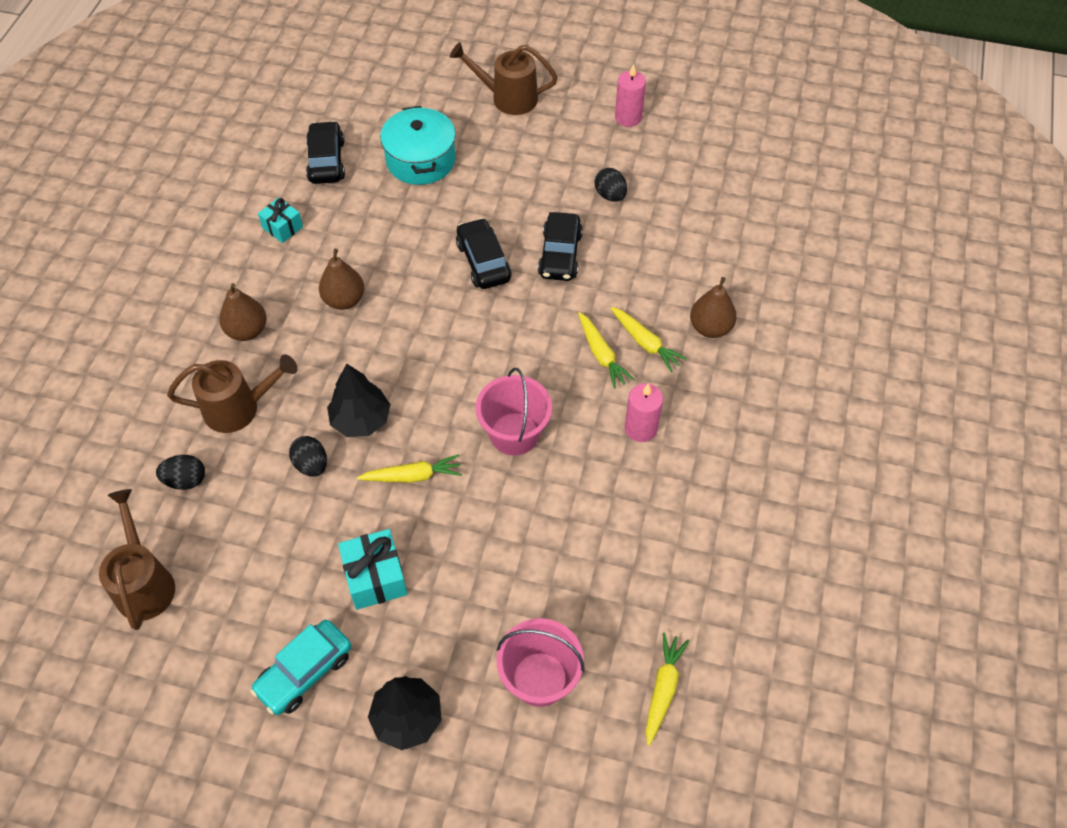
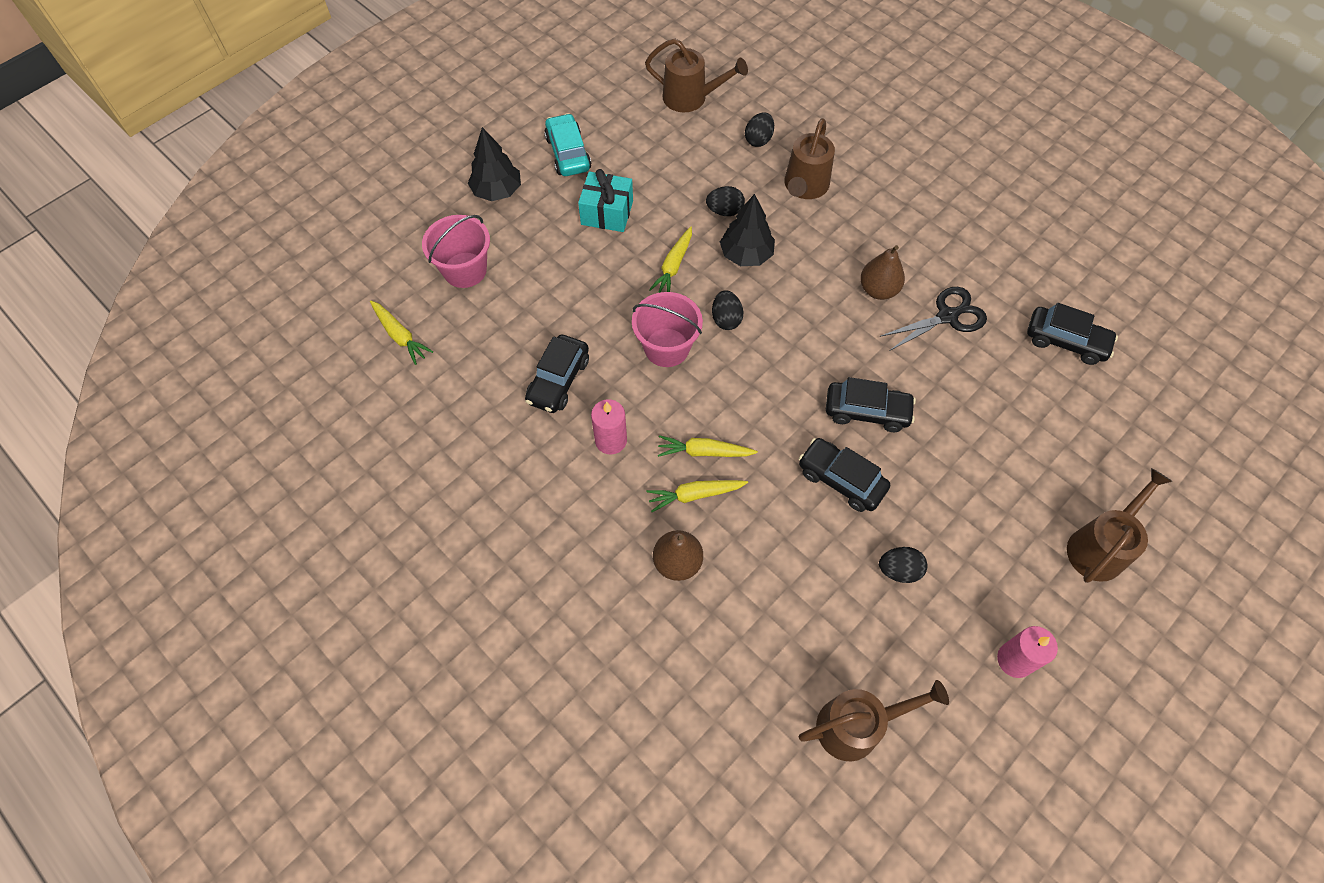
camera: 120 degrees right, 5 degrees up
(247, 331) = (880, 216): brown pear -> none
(282, 227) = (990, 277): turquoise gift -> none
(345, 242) = (948, 316): none -> black scissors
(420, 160) = (1032, 419): turquoise pot -> none
(451, 401) = (726, 319): none -> black egg
(611, 505) = (558, 380): none -> black car
(739, 179) = (857, 725): none -> brown watering can

